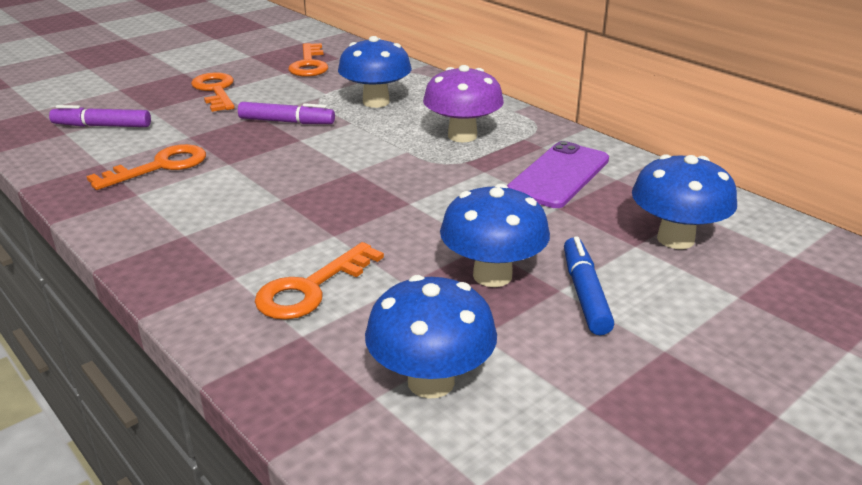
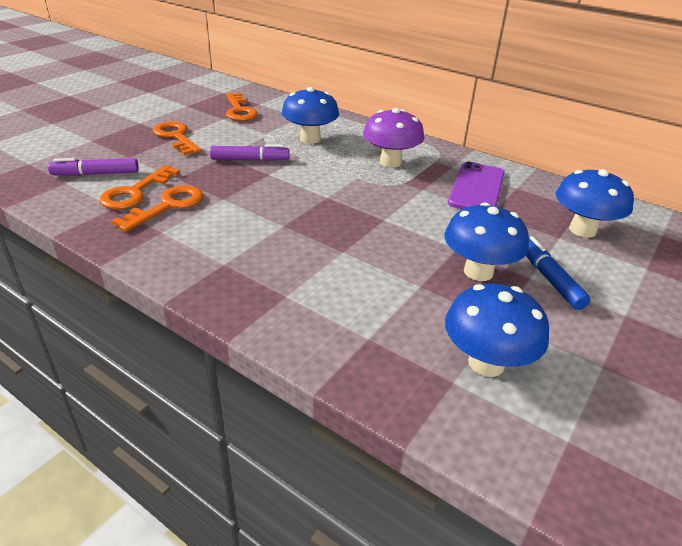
camera: 15 degrees left, 5 degrees up
(311, 288) = (352, 298): orange key -> orange key (135, 192)

